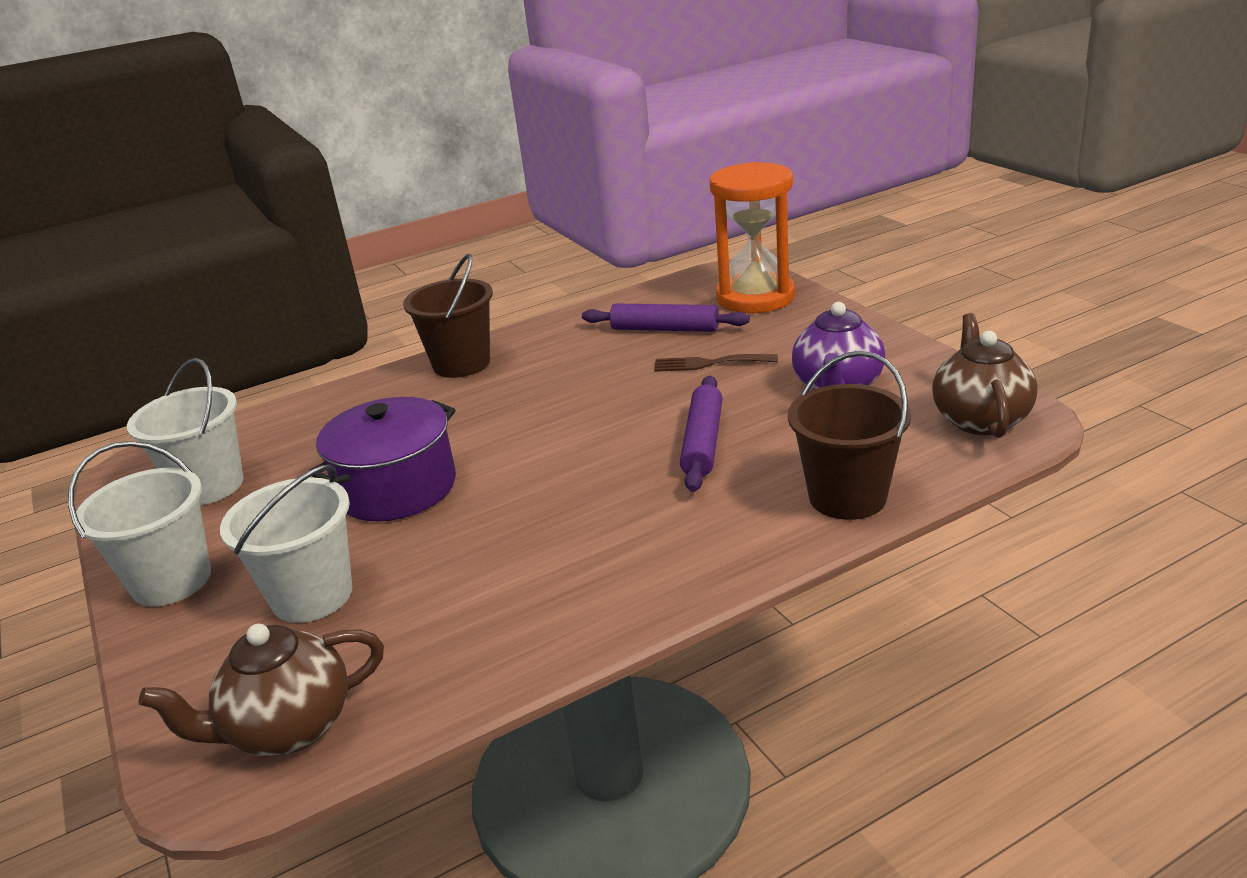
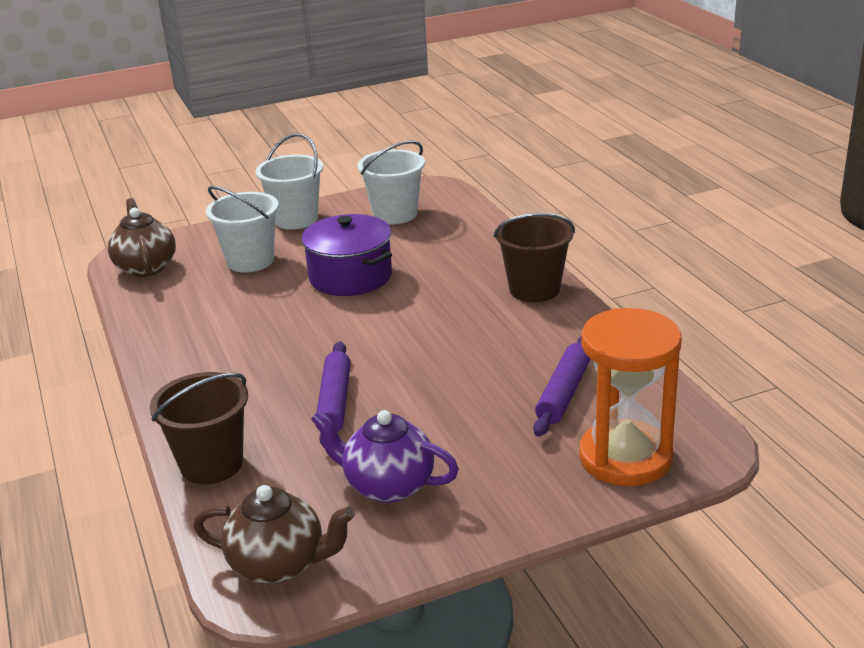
camera: 95 degrees right, 0 degrees up
(703, 442) = (334, 402): purple rolling pin -> purple rolling pin turned 75 degrees clockwise
(709, 363) = (475, 414): brown fork -> none

